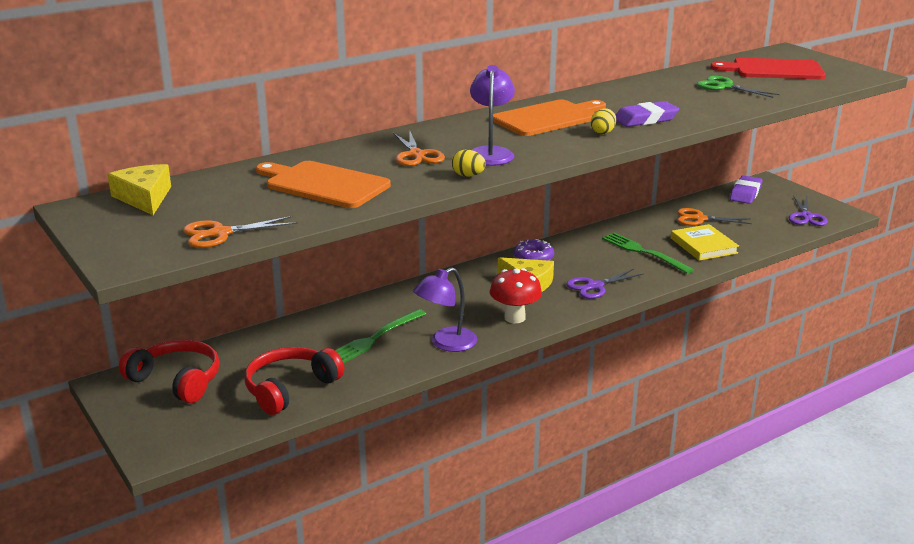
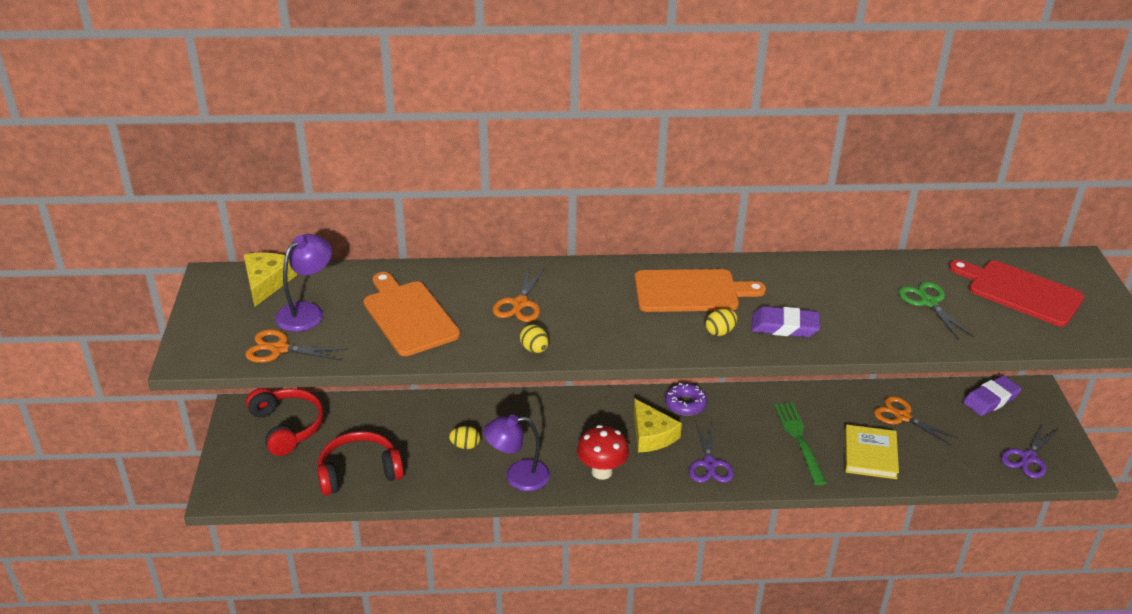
camera: 30 degrees right, 10 degrees up
(374, 338) = (465, 446): green fork -> yellow egg
(491, 153) = (586, 324): purple lamp -> purple lamp (307, 312)
(595, 286) = (709, 464): purple scissors -> purple scissors turned 90 degrees counterclockwise

